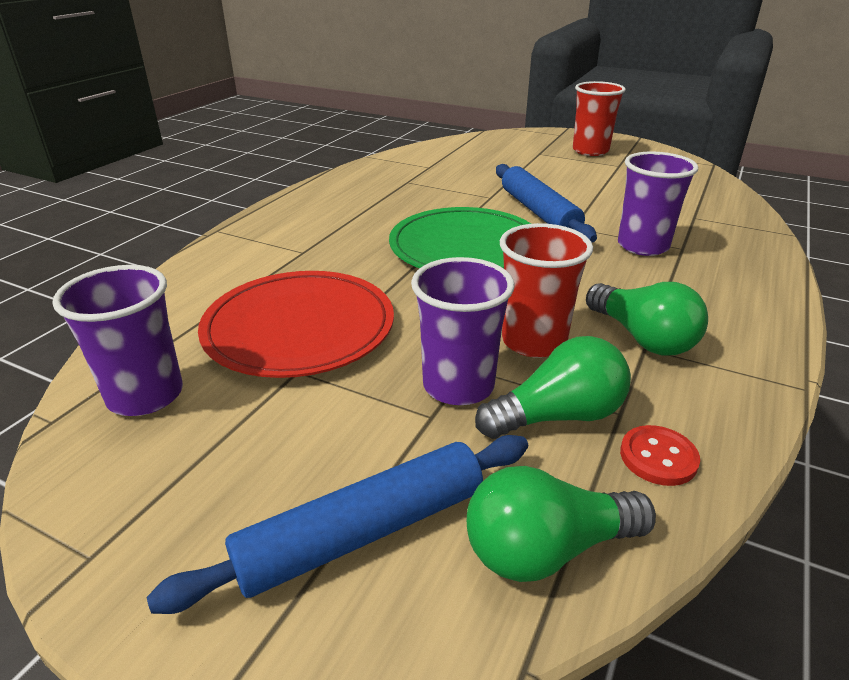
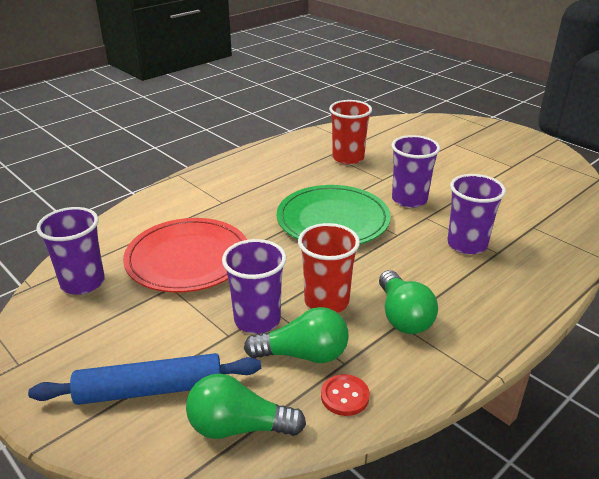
camera: 20 degrees right, 0 degrees up
(538, 212) = (409, 199): blue rolling pin -> purple cup
(590, 151) = (499, 147): red cup -> red cup (348, 158)

